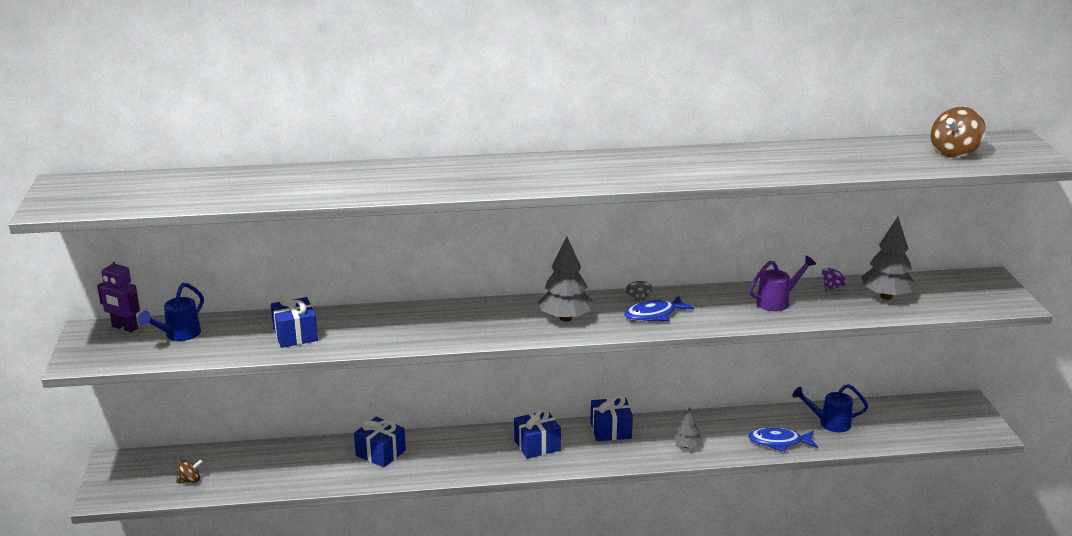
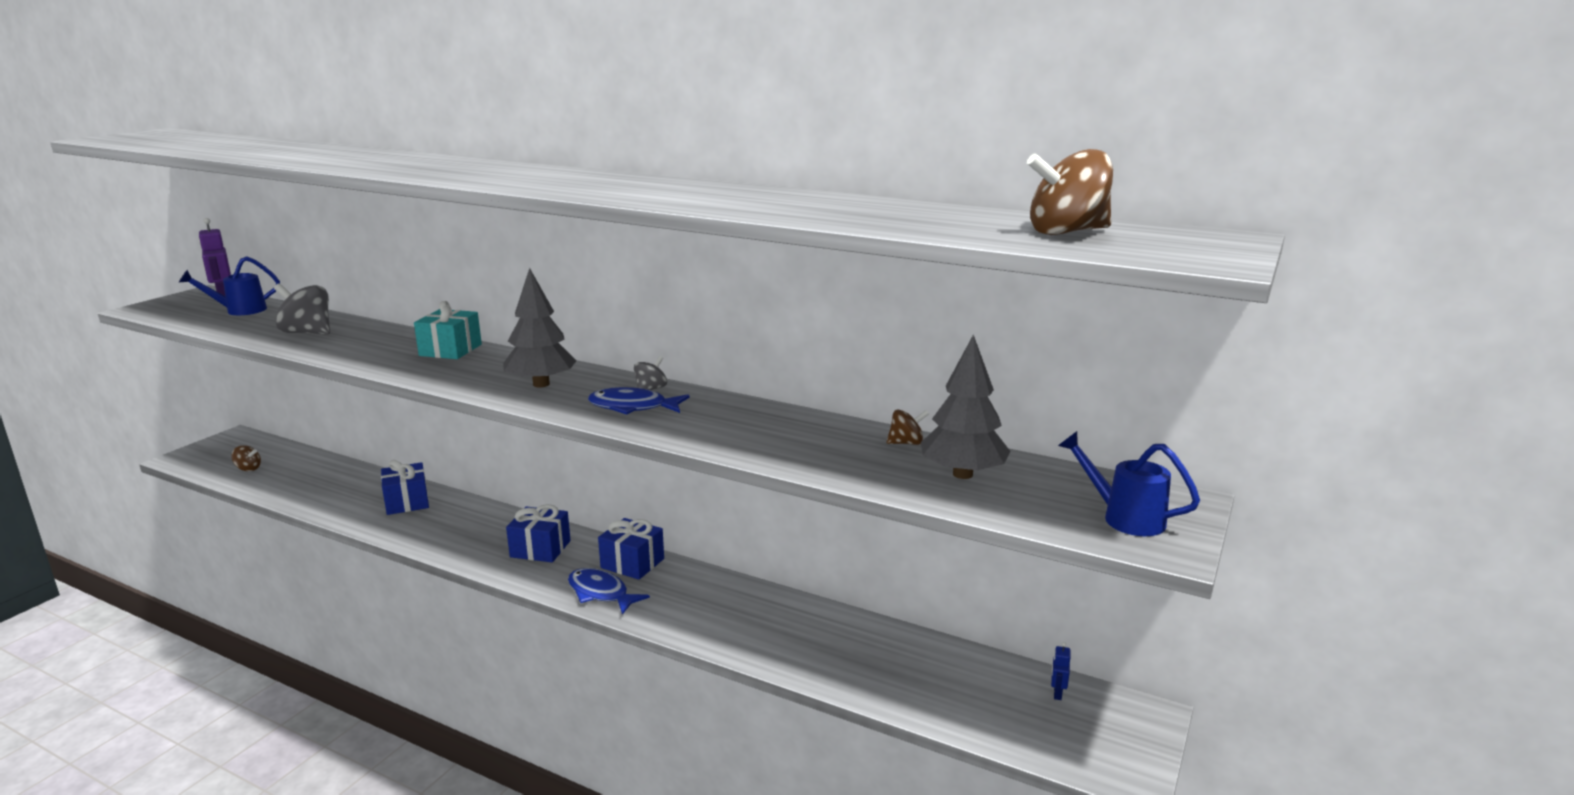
camera: 35 degrees right, 5 degrees down
(295, 335) = (307, 332): blue gift -> grey spinning top
(443, 313) = (450, 350): none -> turquoise gift
(687, 446) = (682, 612): grey tree -> none
(777, 302) = (801, 437): purple watering can -> none
(779, 442) = (794, 653): blue fish -> blue fish (601, 593)
(829, 423) = (894, 658): blue watering can -> blue watering can (1124, 517)
(832, 287) = (906, 443): purple spinning top -> brown spinning top
(921, 408) = (1057, 693): none -> blue robot

